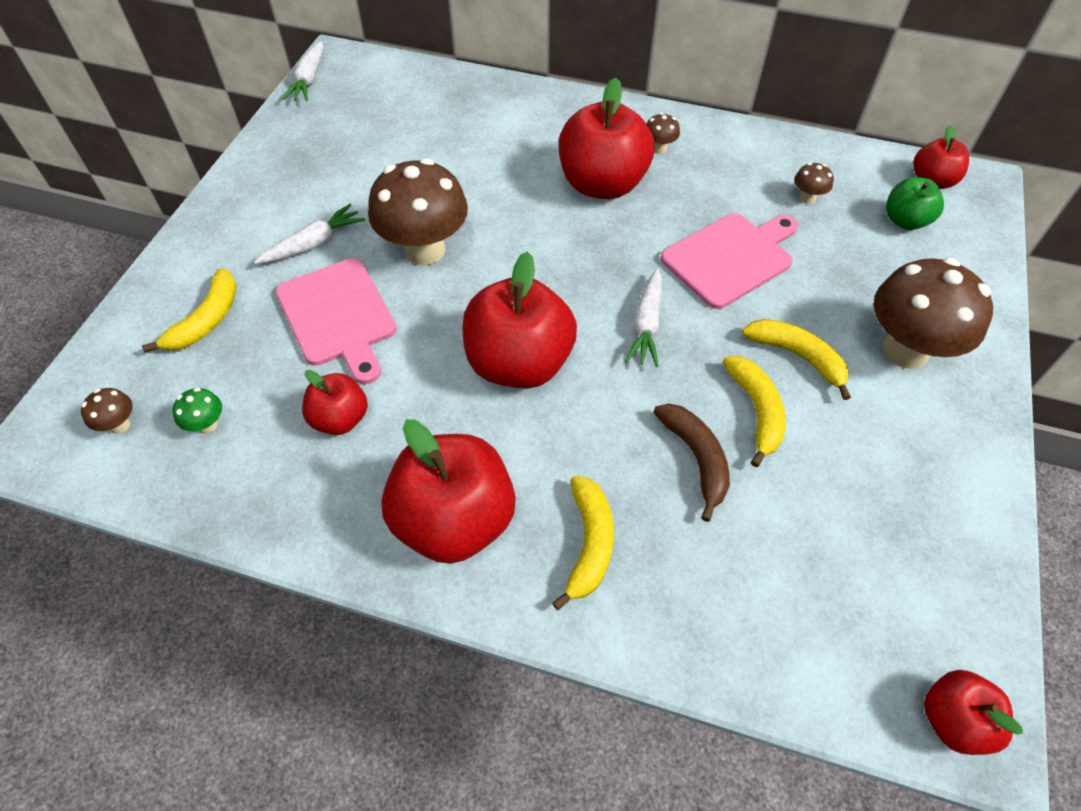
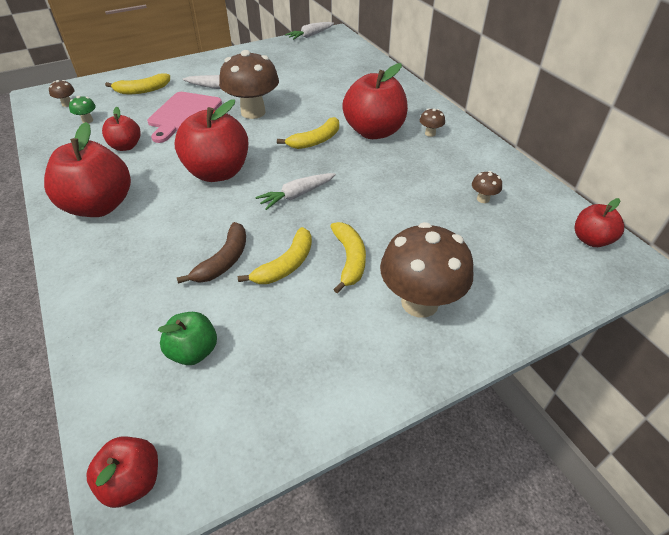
camera: 45 degrees right, 10 degrees down
(589, 544) = (126, 254): yellow banana -> yellow banana (315, 140)
(731, 258) = (388, 197): pink cutting board -> none
(905, 221) = (533, 246): green apple -> green apple (193, 351)

